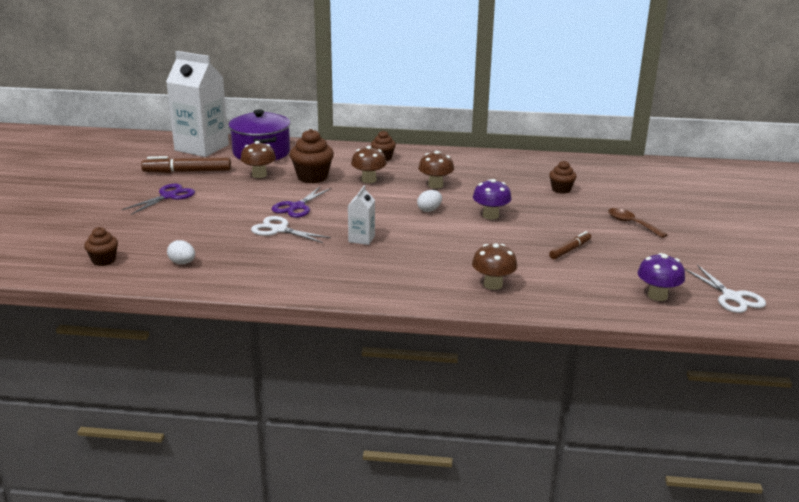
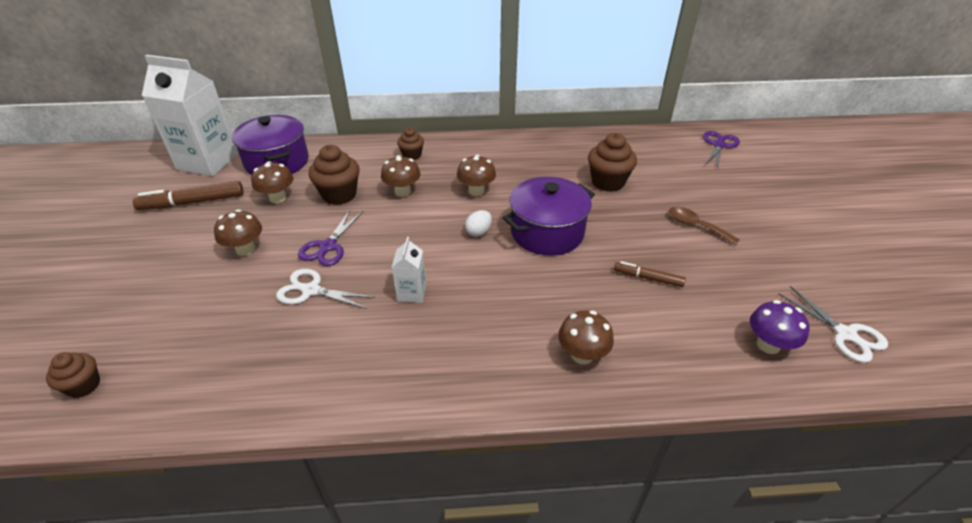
camera: 10 degrees left, 15 degrees up
(168, 196) = (171, 248): purple scissors -> purple scissors (719, 145)
(182, 263) = (192, 374): white egg -> none
(229, 202) = (245, 249): none -> brown mushroom
(490, 215) = (547, 232): purple mushroom -> purple pot
(561, 190) = (608, 182): brown cupcake -> brown cupcake, size x1.67
(570, 250) = (648, 278): brown marker -> brown marker turned 105 degrees counterclockwise

